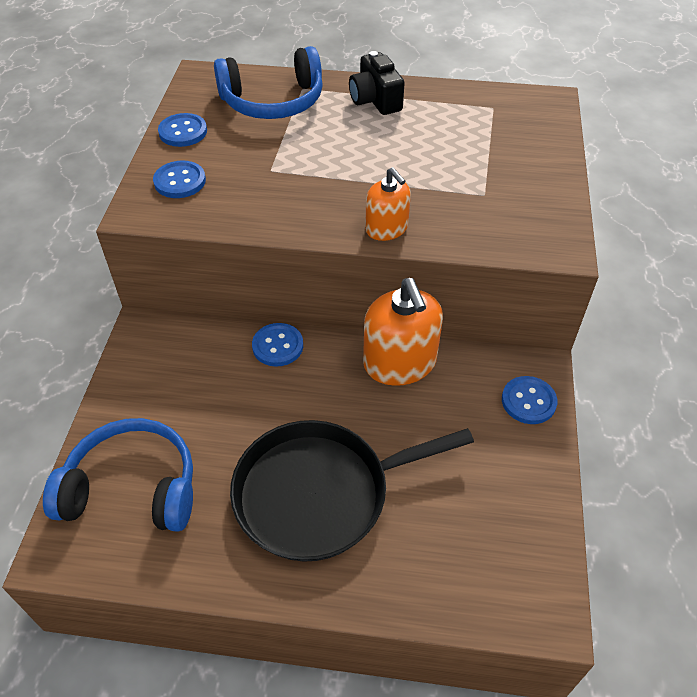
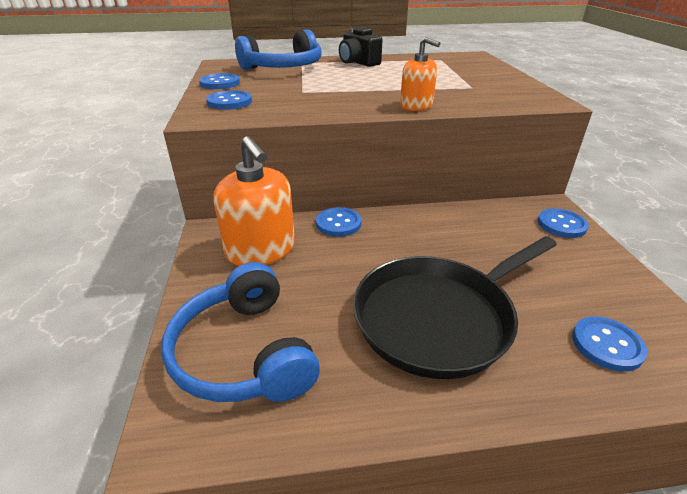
camera: 15 degrees left, 15 degrees down
(132, 488) = (244, 352): blue headphones -> blue headphones turned 105 degrees counterclockwise
(399, 363) = (445, 218): orange soap dispenser -> orange soap dispenser (261, 250)
(460, 562) = (607, 345): none -> blue button

